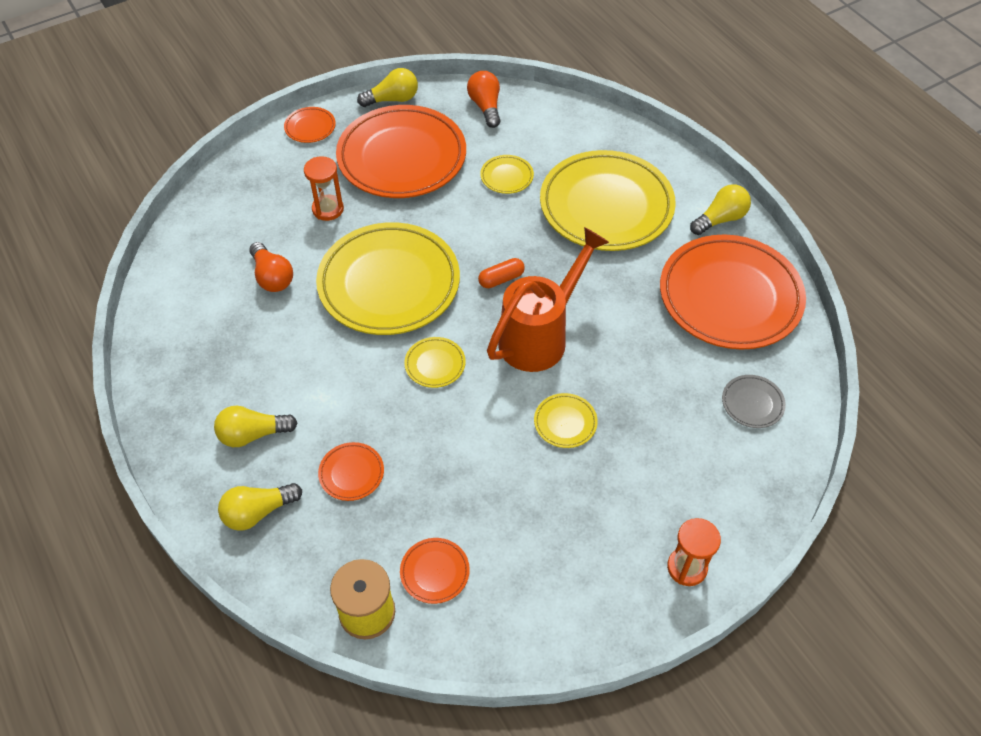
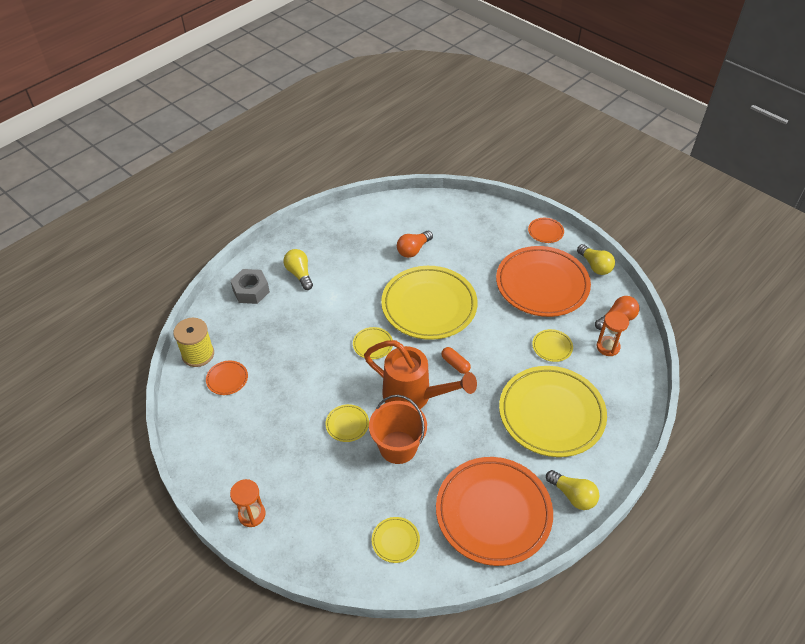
camera: 75 degrees right, 5 degrees down
(258, 512) = (251, 291): yellow light bulb -> grey nut
(328, 209) = (478, 260): orange hourglass -> orange hourglass (608, 347)
(351, 473) = (284, 324): orange plate -> none
(616, 371) = (398, 447): none -> orange bucket
(752, 403) = (395, 541): grey plate -> yellow plate

